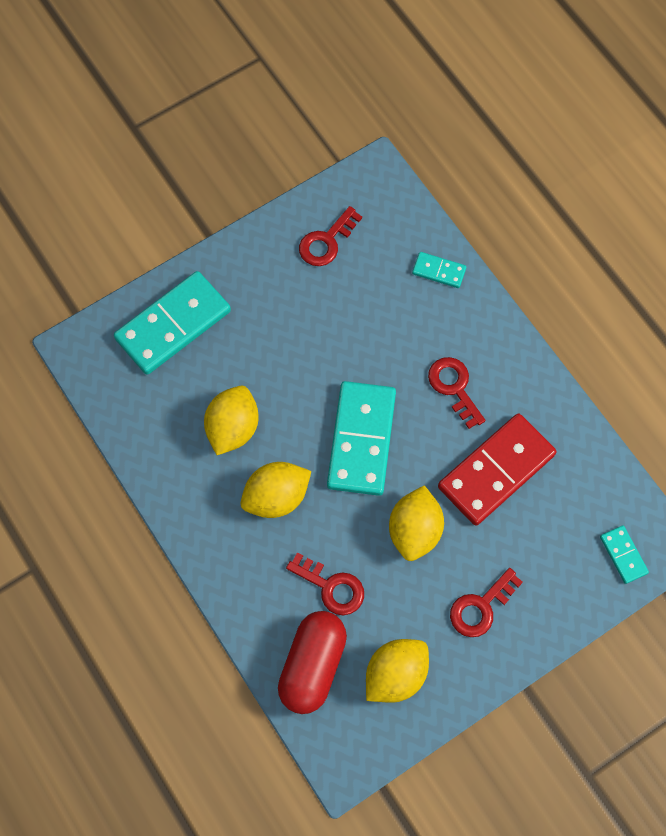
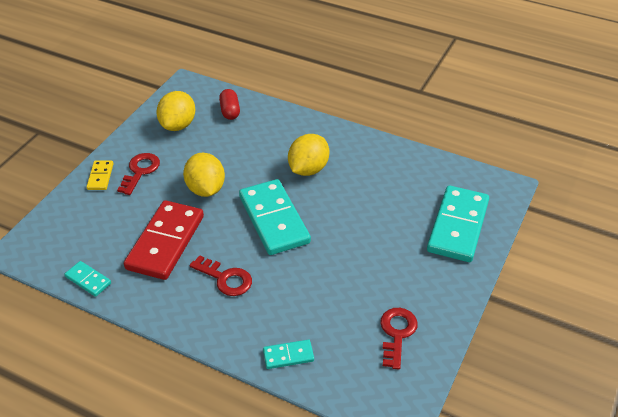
camera: 150 degrees right, 25 degrees down
(233, 428) = (365, 190): yellow lemon -> none
(312, 665) = (230, 111): red capsule -> red capsule, size x0.57
(331, 587) = (242, 144): red key -> none
(534, 624) = (100, 176): none -> yellow domino
(623, 555) = (49, 234): turquoise domino -> turquoise domino (88, 280)

